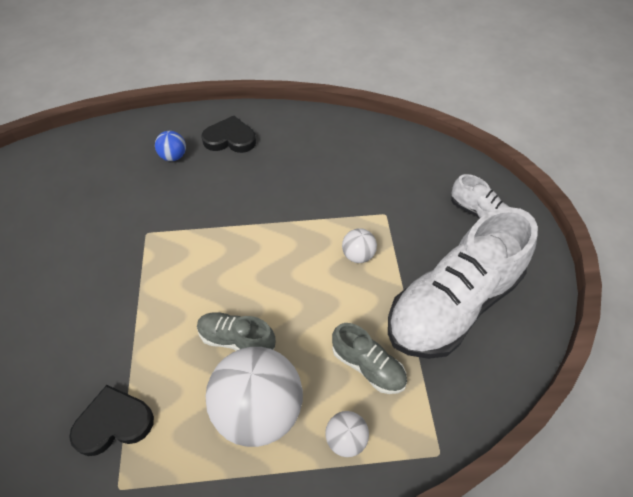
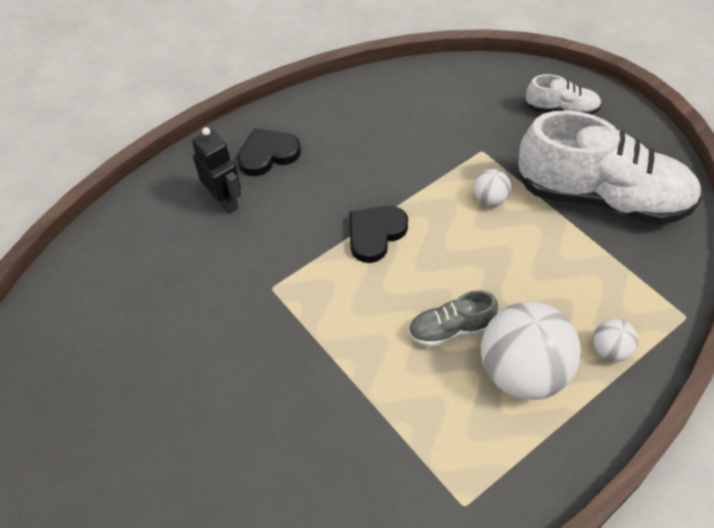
camera: 30 degrees left, 0 degrees up
(114, 423) = (408, 461): black heart -> black heart (375, 234)
(173, 156) = (225, 201): blue ball -> black robot
(368, 366) = (578, 285): grey shoe -> none
(452, 304) = (602, 197): white shoe -> white shoe turned 90 degrees counterclockwise

